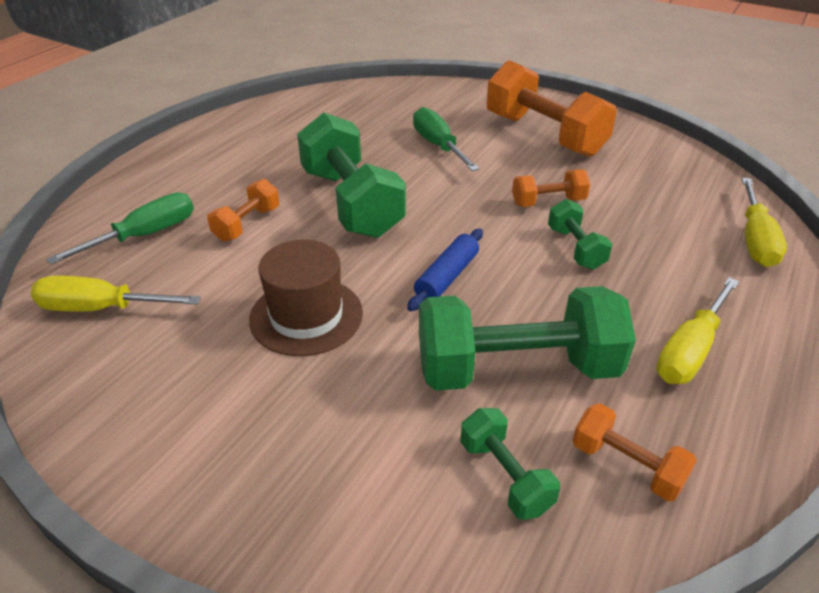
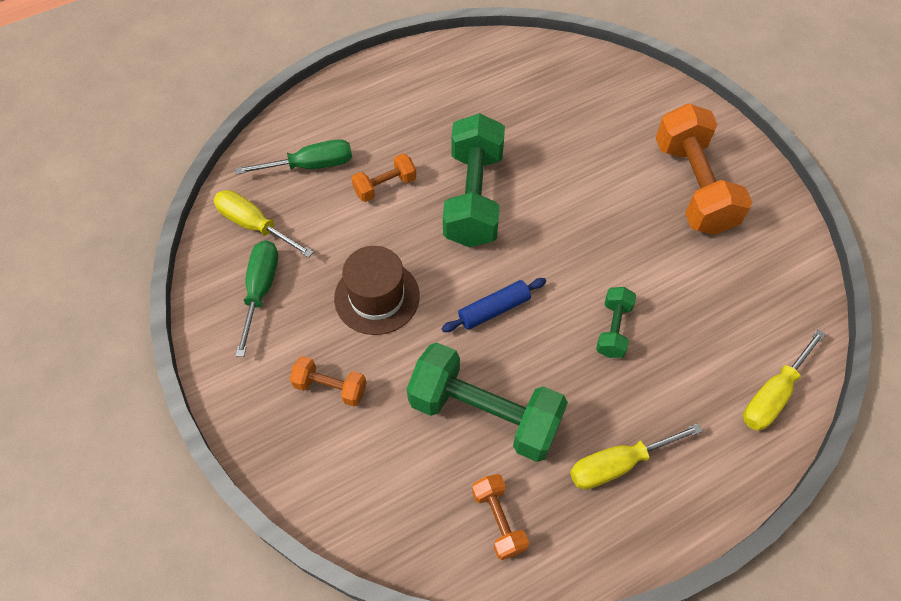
camera: 30 degrees right, 20 degrees up
(438, 146) = (587, 160): green screwdriver -> green screwdriver (260, 291)
(505, 476) = (419, 485): green dumbbell -> none
(548, 202) = (631, 270): orange dumbbell -> orange dumbbell (330, 387)

